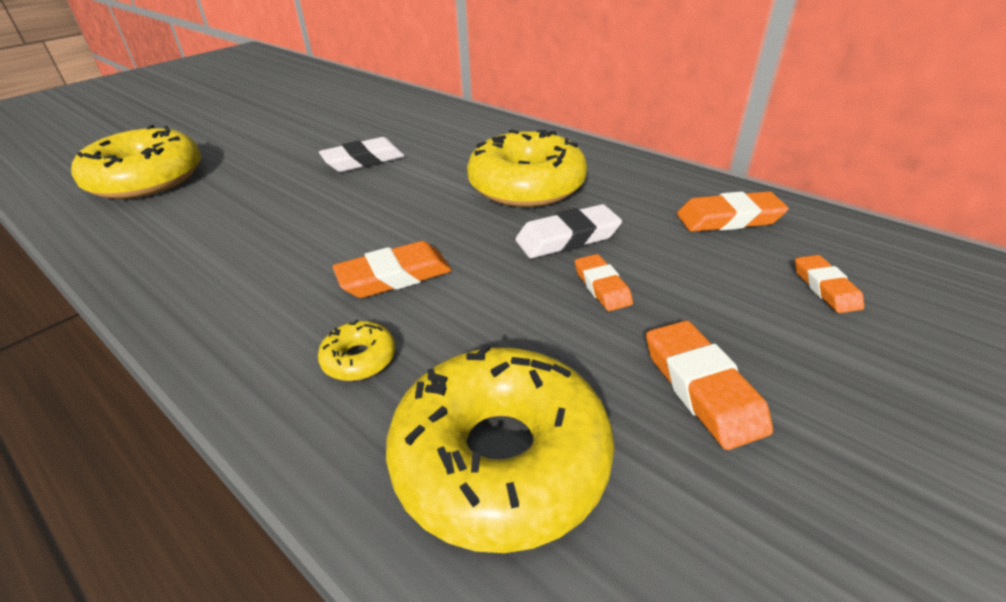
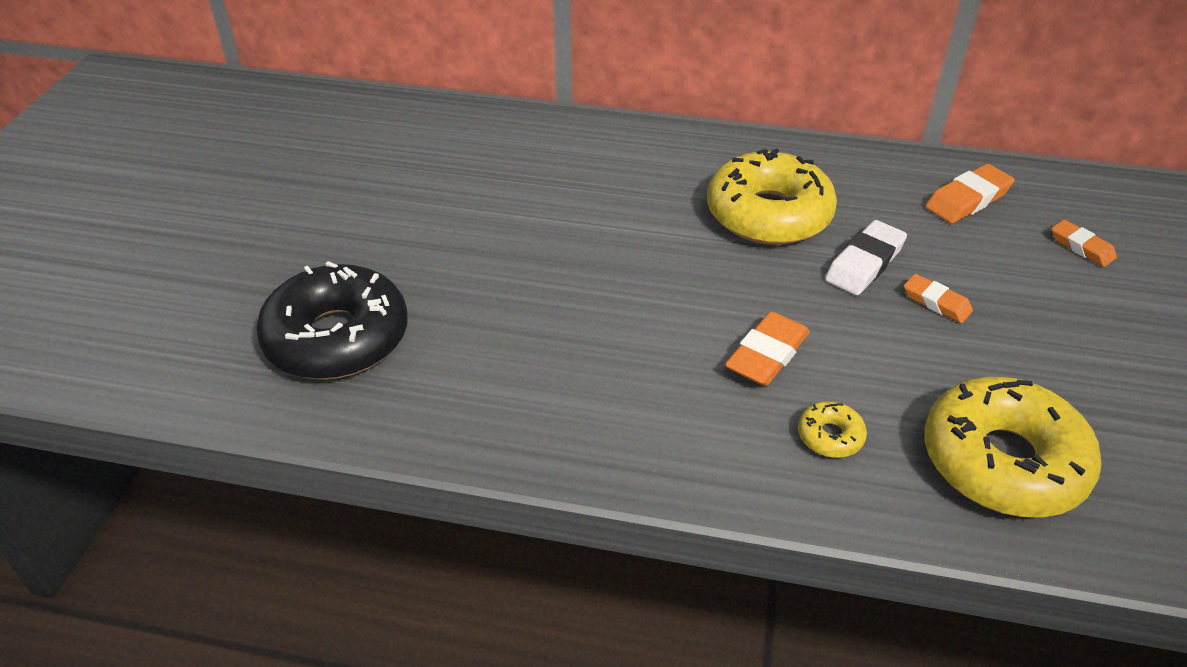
camera: 30 degrees left, 5 degrees up
(147, 179) = (337, 338): yellow donut -> black donut
(363, 160) = (564, 231): white eraser -> none
(702, 388) = (1071, 360): orange eraser -> none

